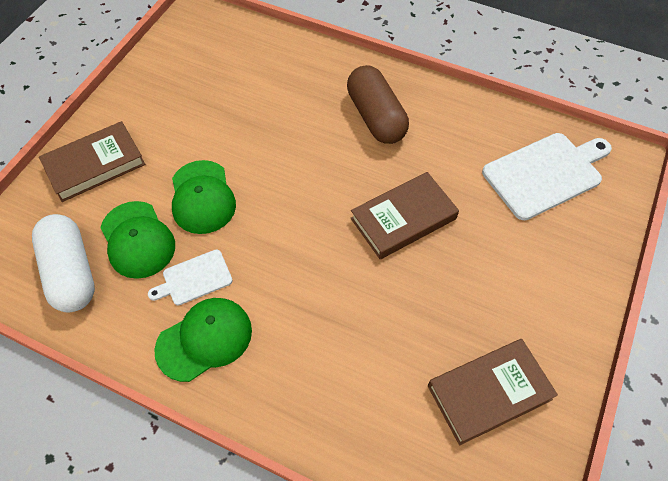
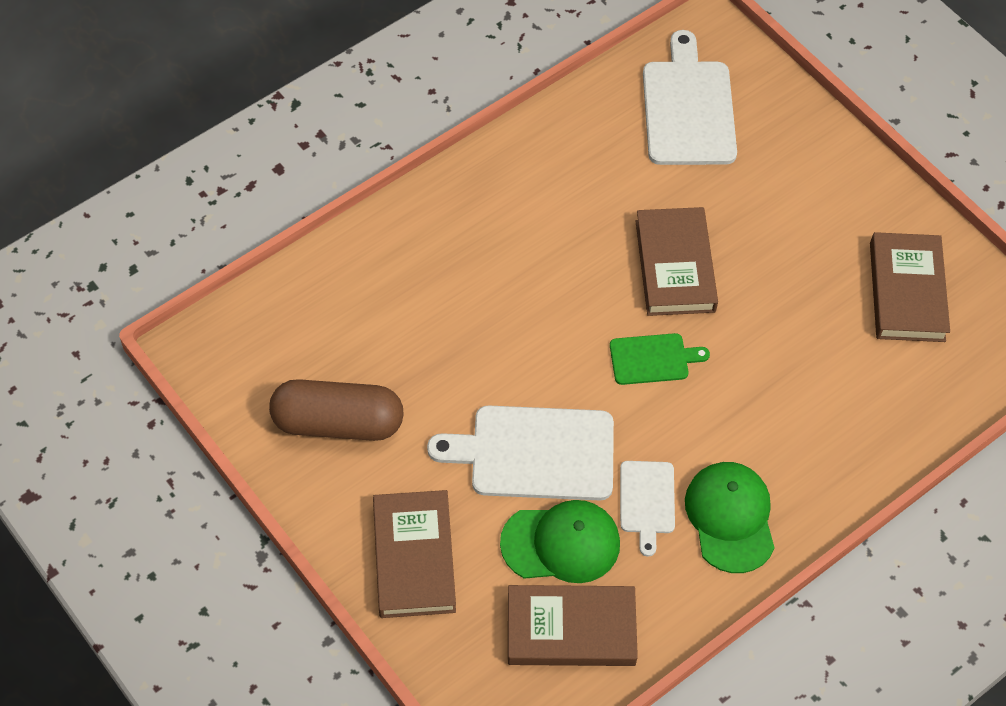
camera: 65 degrees left, 0 degrees up
(71, 272) = (571, 629): white capsule -> brown book
(202, 197) = (535, 453): green cap -> white cutting board
(315, 236) = (652, 359): none -> green cutting board
(375, 117) = (515, 224): brown capsule -> brown capsule (338, 423)

